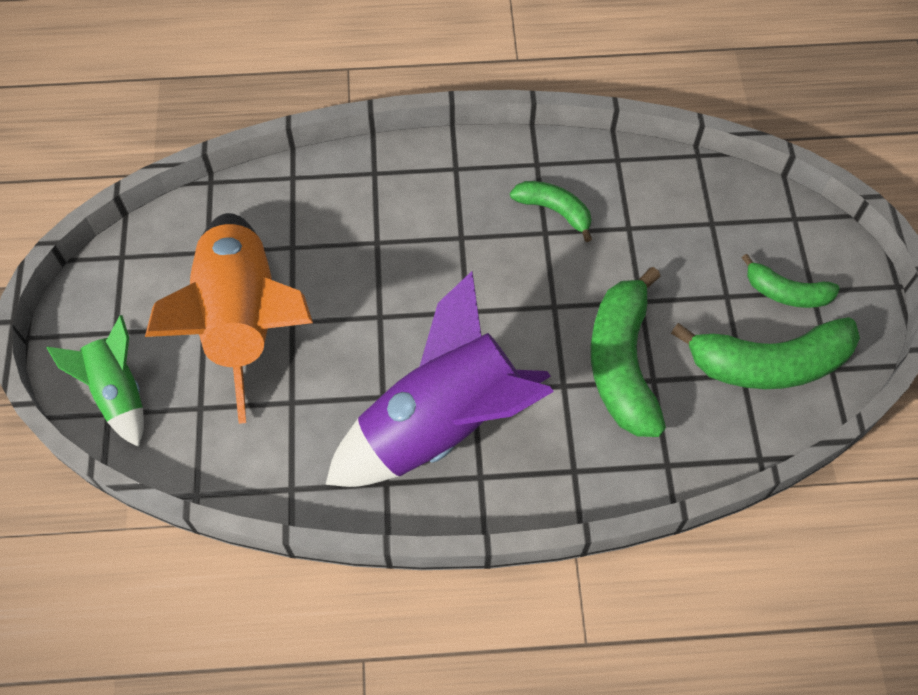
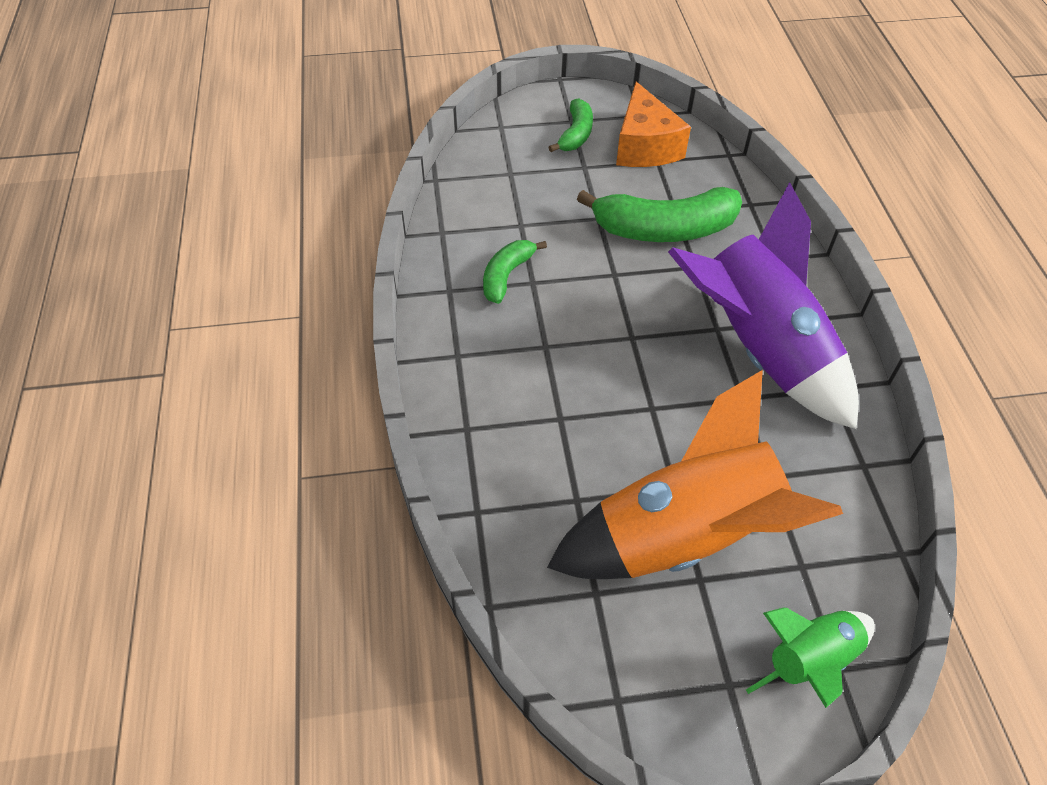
camera: 95 degrees left, 10 degrees down
(769, 364) = (644, 146): green banana -> orange cheese

